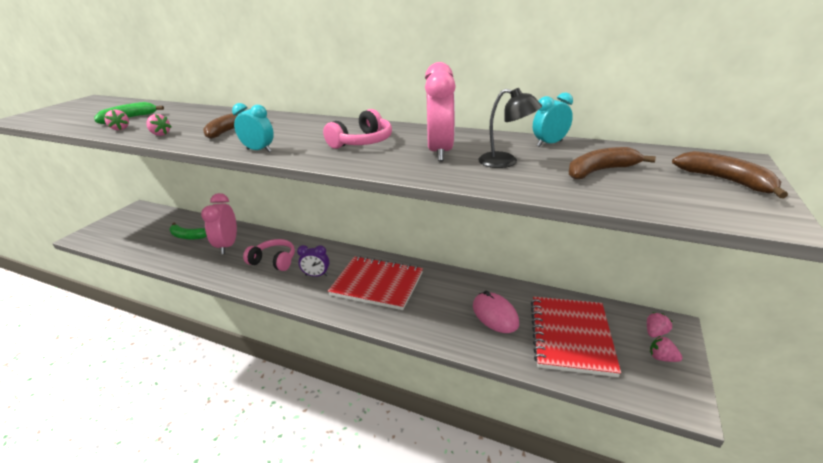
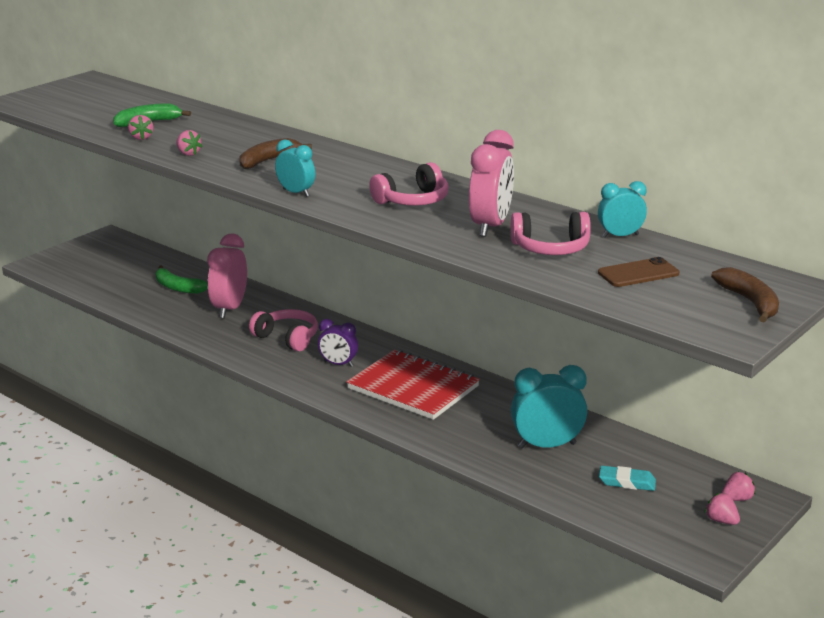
camera: 15 degrees right, 5 degrees down
(495, 315) = (547, 445): pink mouse -> turquoise clock
(506, 162) = (551, 248): black lamp -> pink headphones
(571, 336) = (627, 482): red notebook -> turquoise eraser
(600, 171) = (638, 273): brown banana -> brown phone

